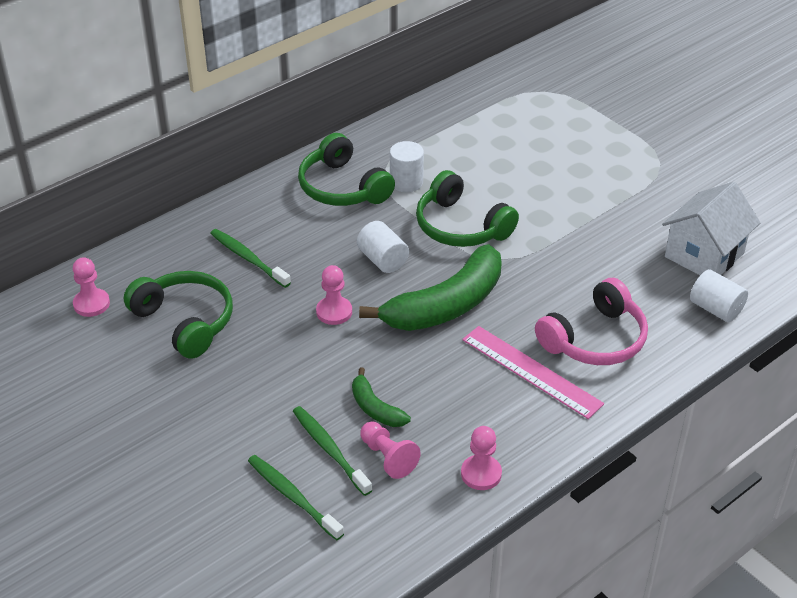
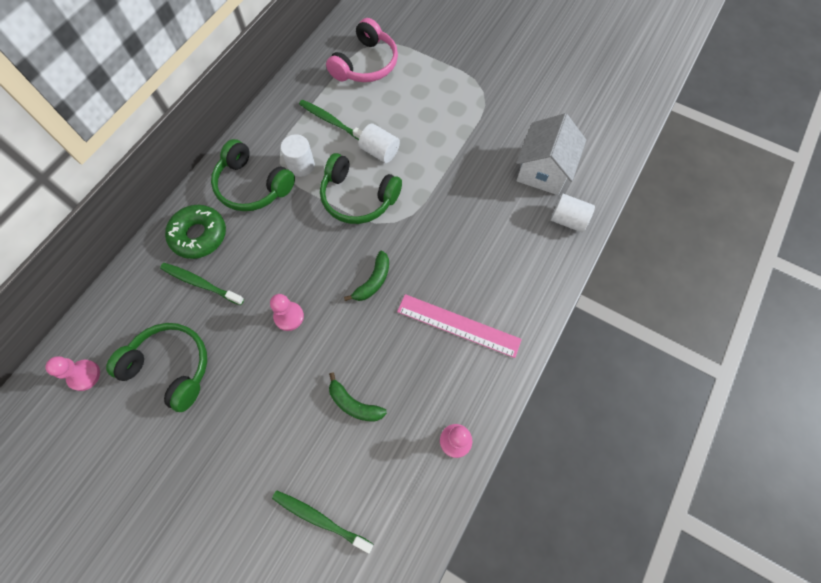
camera: 20 degrees left, 25 degrees up
(264, 216) = (199, 235): none -> green donut
(329, 449) = (333, 460): green toothbrush -> green toothbrush (331, 121)
(383, 260) = (309, 250): white cylinder -> white cylinder (379, 151)
(388, 457) = (380, 450): pink pawn -> none
(446, 305) = (373, 281): green banana -> green banana, size x0.48
(595, 339) = (493, 278): pink headphones -> pink headphones (365, 64)

